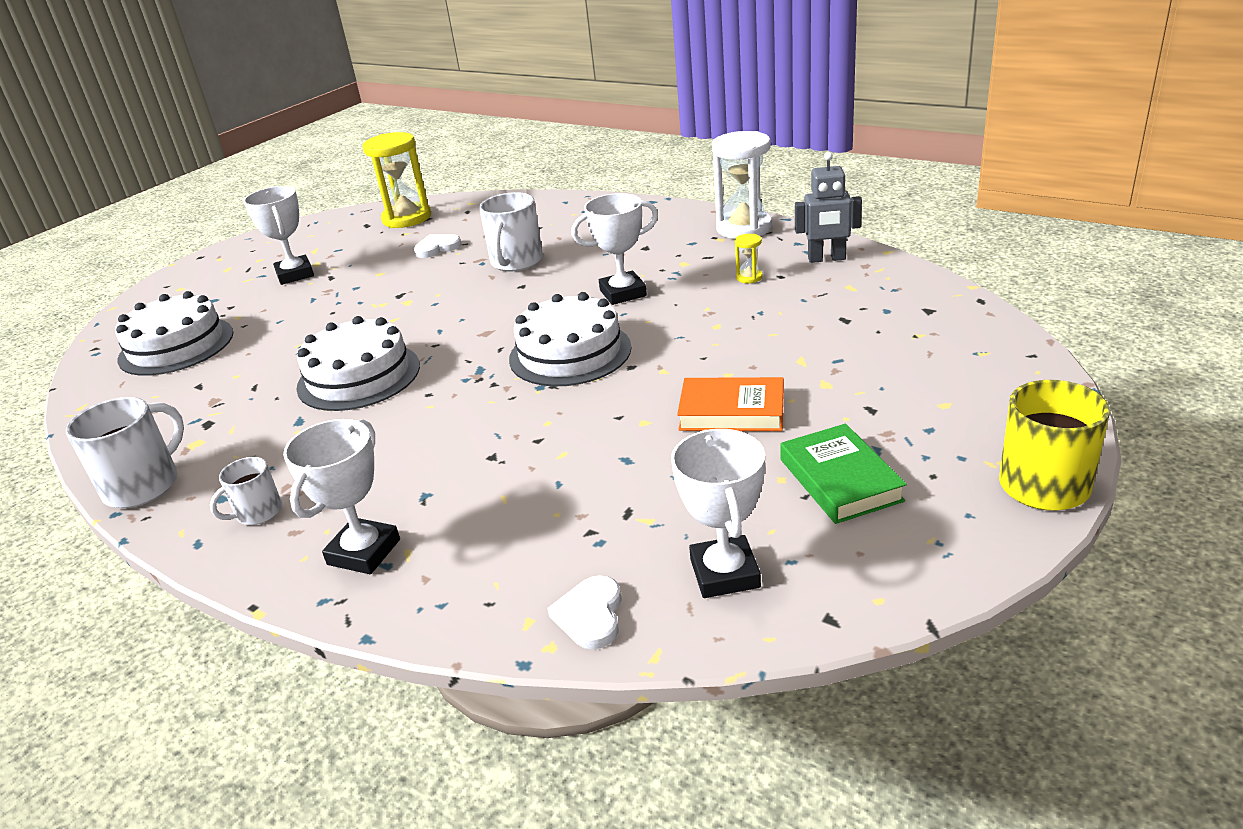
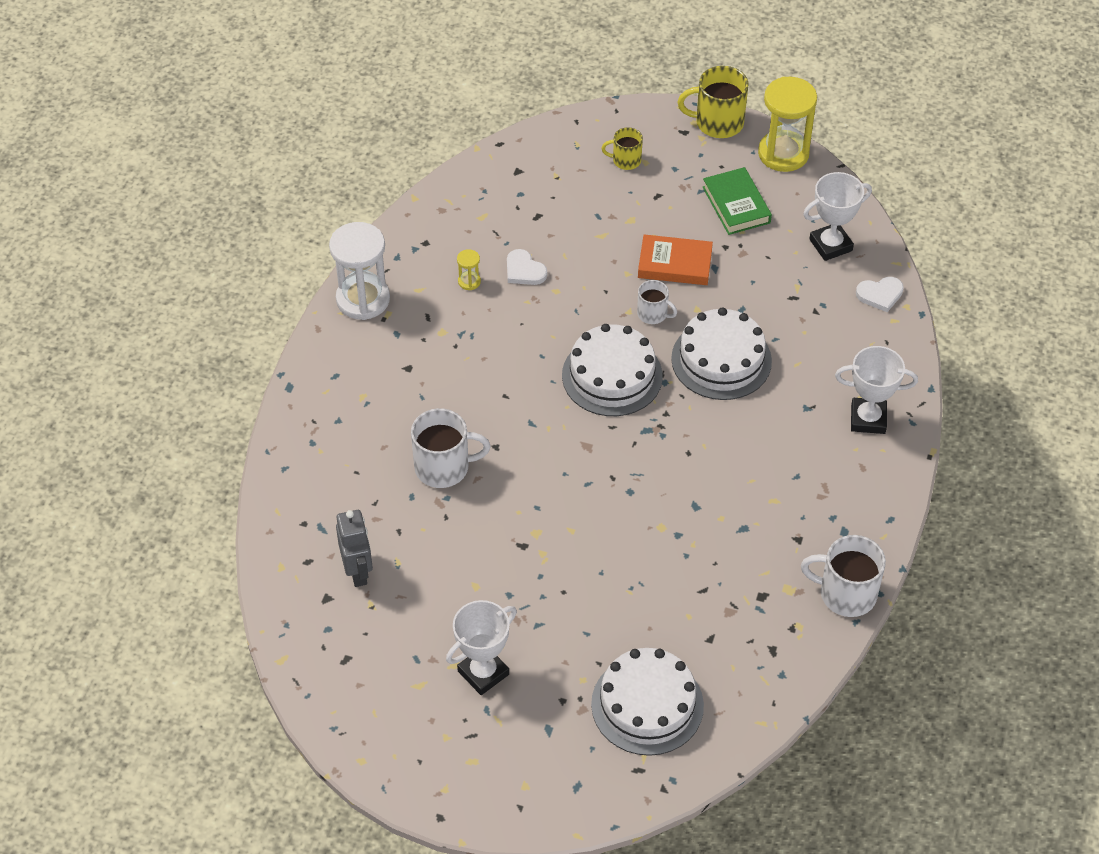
camera: 110 degrees left, 20 degrees up
(257, 513) = (852, 499): white mug -> white mug (653, 314)
(359, 376) = (672, 514): white cake -> white cake (721, 360)
(407, 218) = (327, 620): yellow hourglass -> yellow hourglass (783, 153)
(437, 248) = (411, 553): white heart -> white heart (524, 270)
(623, 293) = (505, 364): white trophy -> none
(732, 411) = (675, 264): orange book -> orange book turned 75 degrees counterclockwise
(826, 259) = (430, 234): grey robot -> grey robot (358, 571)
(840, 480) = (736, 205): green book -> green book turned 75 degrees counterclockwise
(948, 388) = (625, 160): none -> yellow mug

